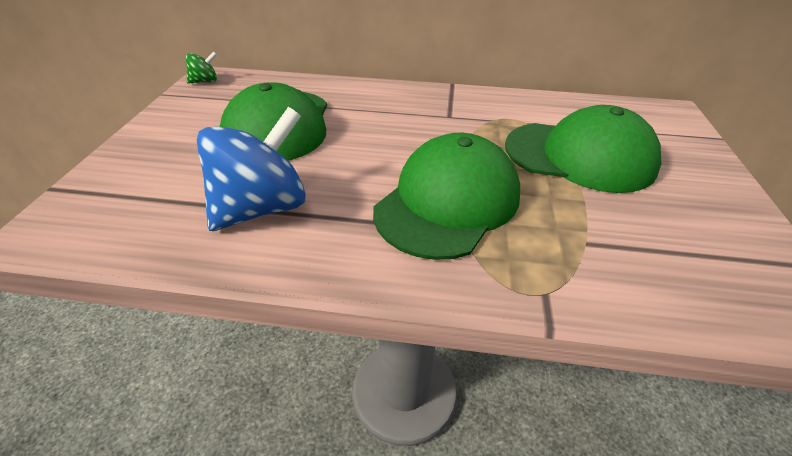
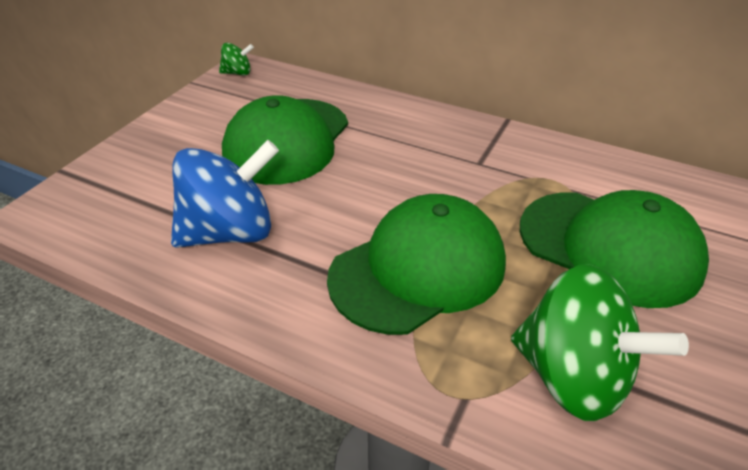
camera: 20 degrees right, 0 degrees up
(615, 254) = (573, 377): none -> green spinning top

